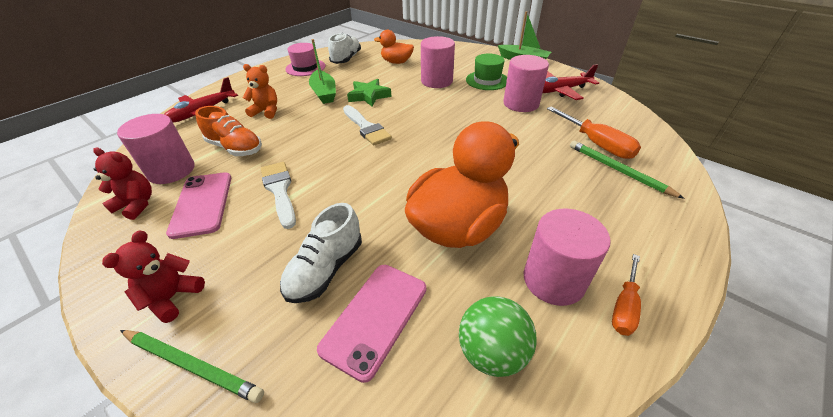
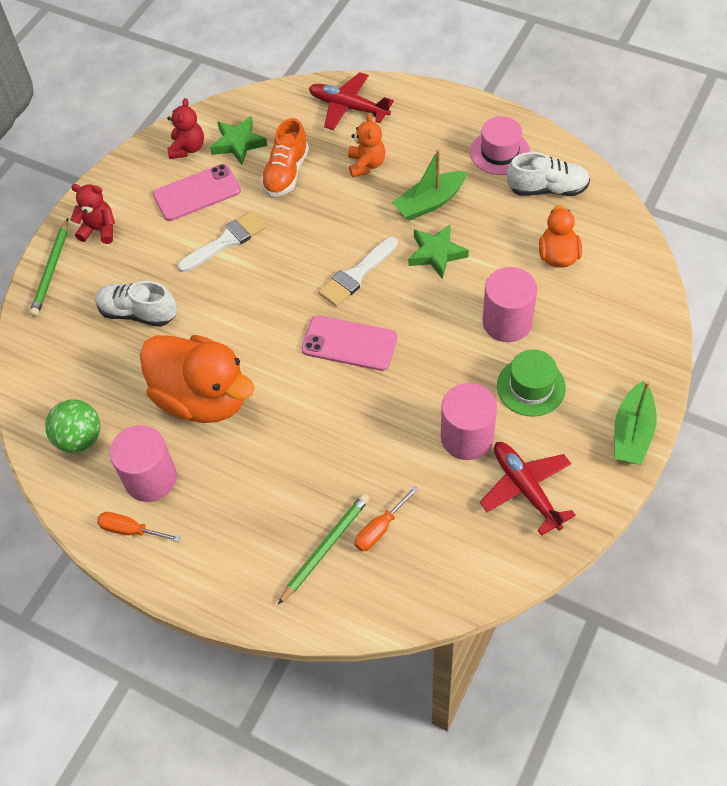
camera: 80 degrees right, 15 degrees up
(171, 170) = (238, 143): pink cylinder -> green star
(375, 317) = (98, 360): pink phone -> pink phone (349, 343)
(596, 144) = (380, 529): orange screwdriver -> orange screwdriver, size x0.63

